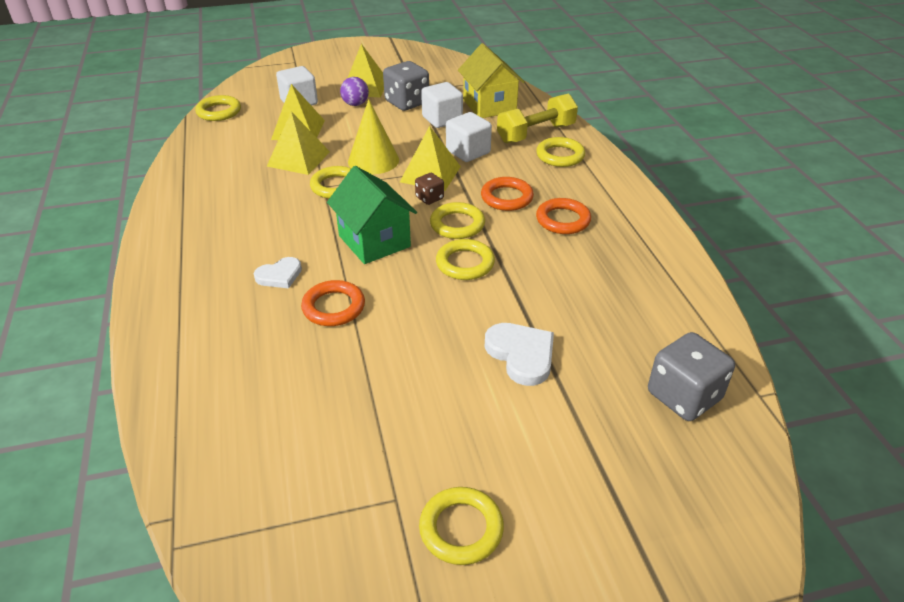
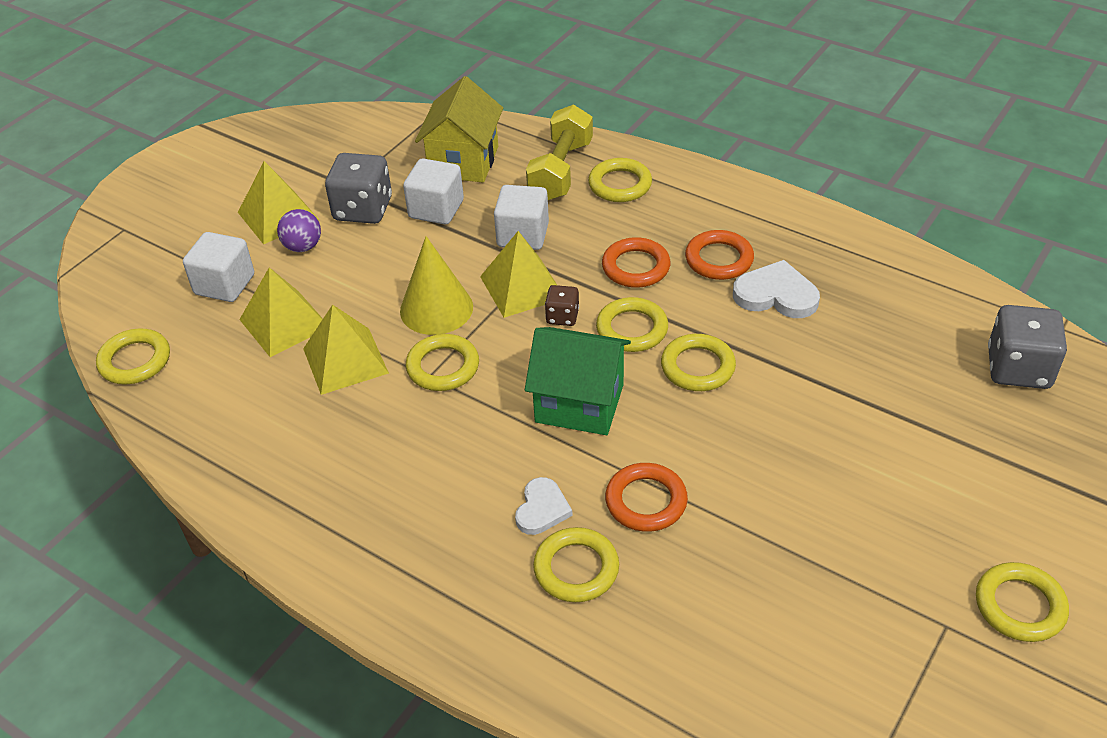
camera: 40 degrees left, 5 degrees up
(251, 313) = (576, 569): none -> yellow ring
(489, 106) = (463, 161): yellow house -> yellow house turned 75 degrees clockwise
(521, 355) = (864, 423): white heart -> white heart (776, 295)

